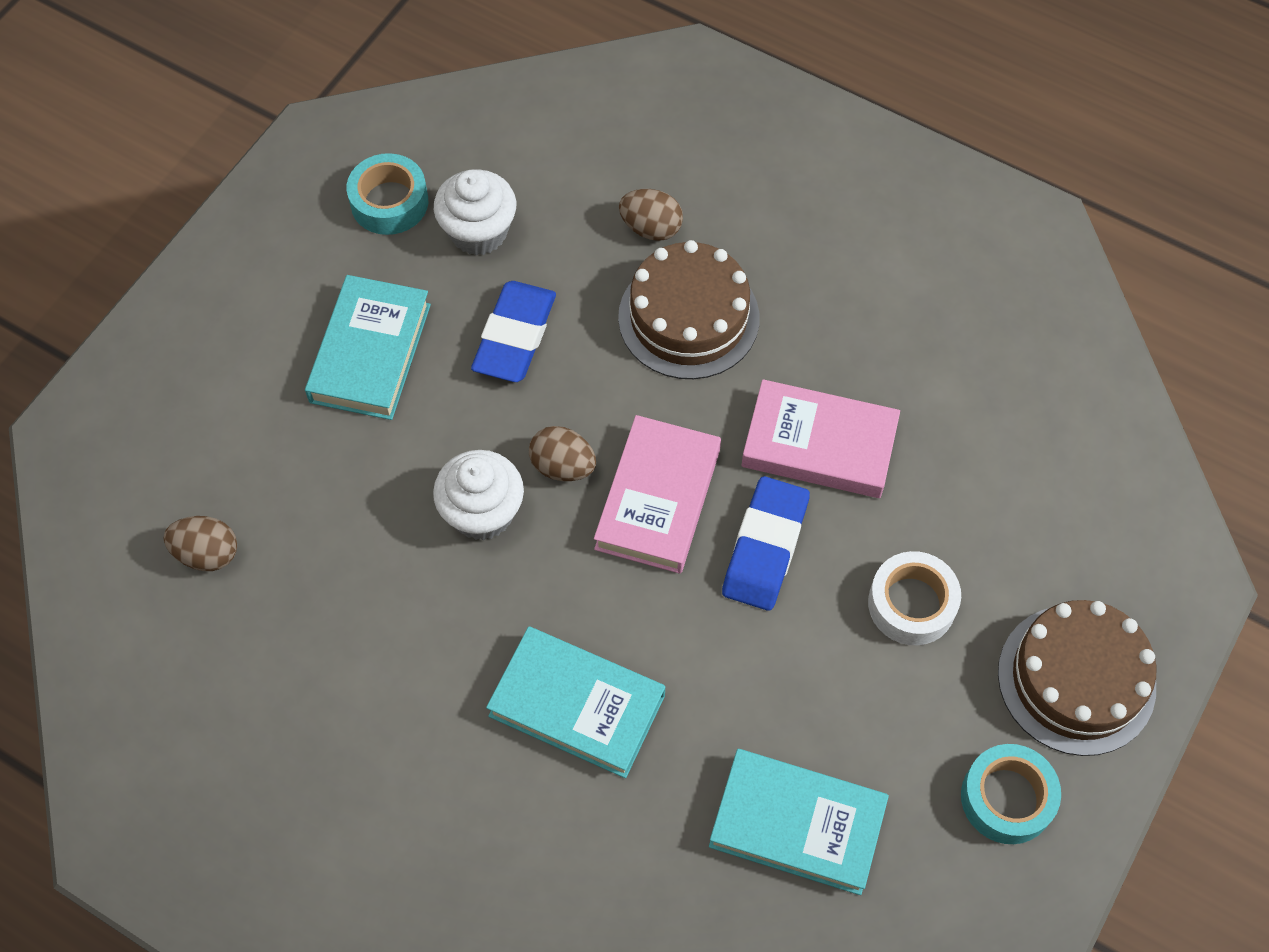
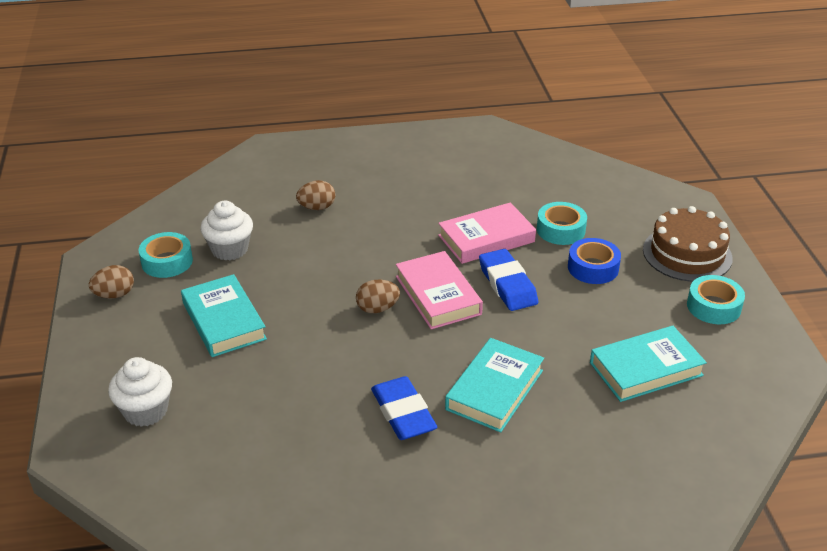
camera: 40 degrees left, 25 degrees down
(207, 553) = (222, 450): brown egg -> brown egg (114, 295)
(482, 512) = (358, 347): white cupcake -> white cupcake (145, 411)
(515, 336) = (295, 276): blue eraser -> blue eraser (403, 413)
(577, 706) = (494, 390): turquoise book -> turquoise book turned 45 degrees counterclockwise
(688, 317) = (373, 228): brown cake -> none
(911, 604) = (593, 268): white tape -> blue tape
(940, 502) = (560, 230): none -> turquoise tape

